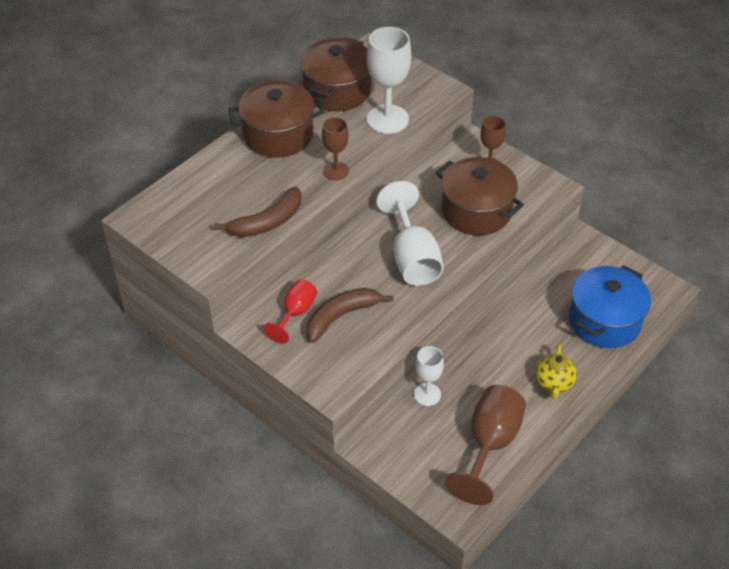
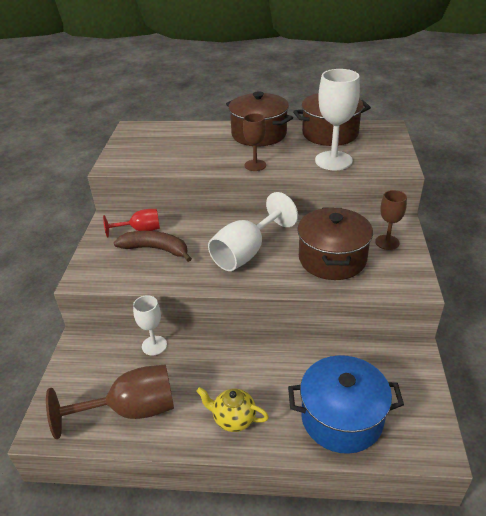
camera: 55 degrees right, 10 degrees down
(267, 222) = (176, 164): brown banana -> none
(554, 383) = (233, 419): yellow teapot -> yellow teapot turned 45 degrees clockwise

